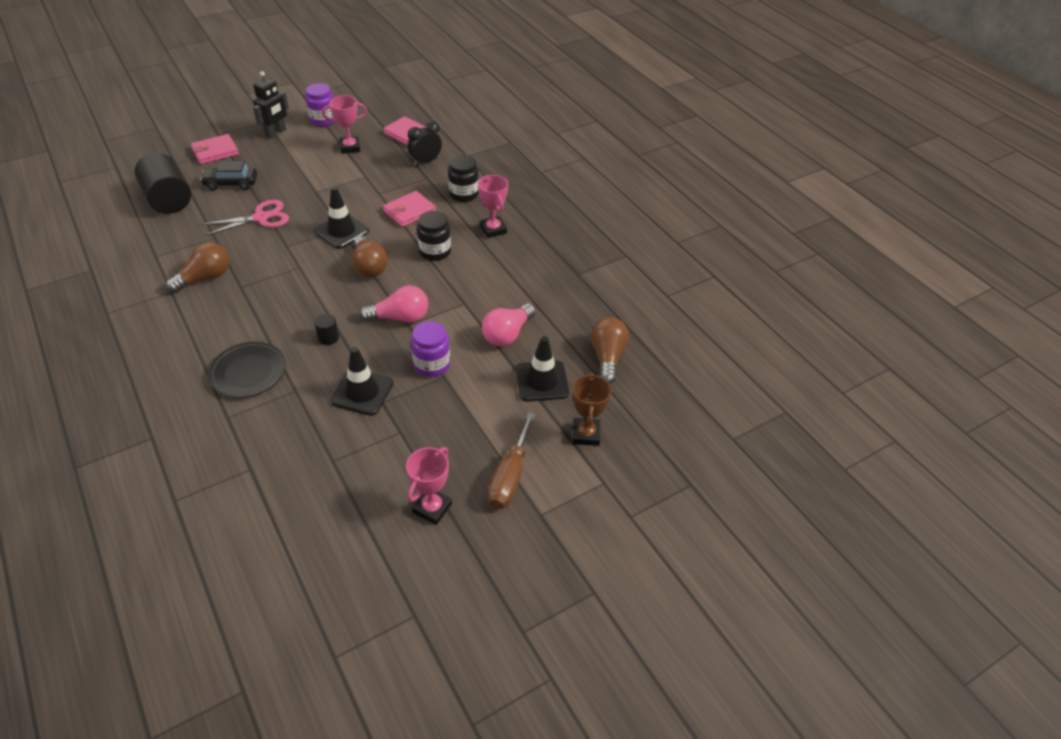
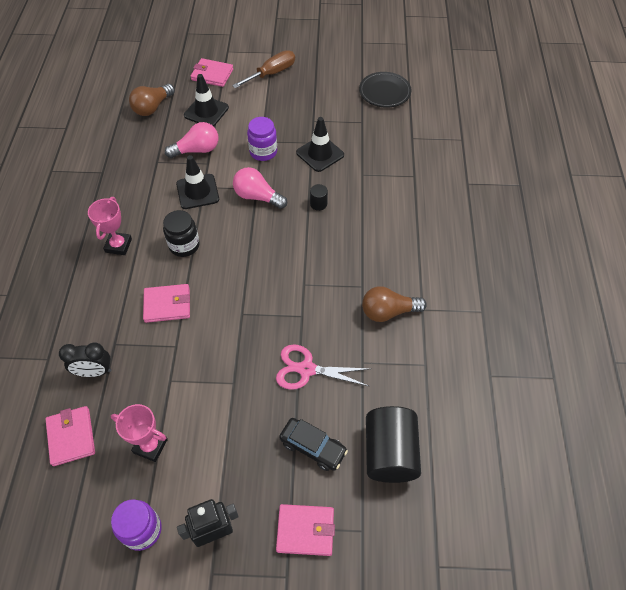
camera: 145 degrees left, 10 degrees up
(248, 372) = (387, 202): black plate -> black plate (384, 92)
(341, 231) = (243, 310): black traffic cone -> black traffic cone (197, 191)
(369, 266) = (247, 256): brown light bulb -> none
(432, 508) = (323, 77): pink trophy -> none
(464, 194) = (102, 302): black jar -> none
(585, 434) = (212, 75): brown trophy -> pink wallet

